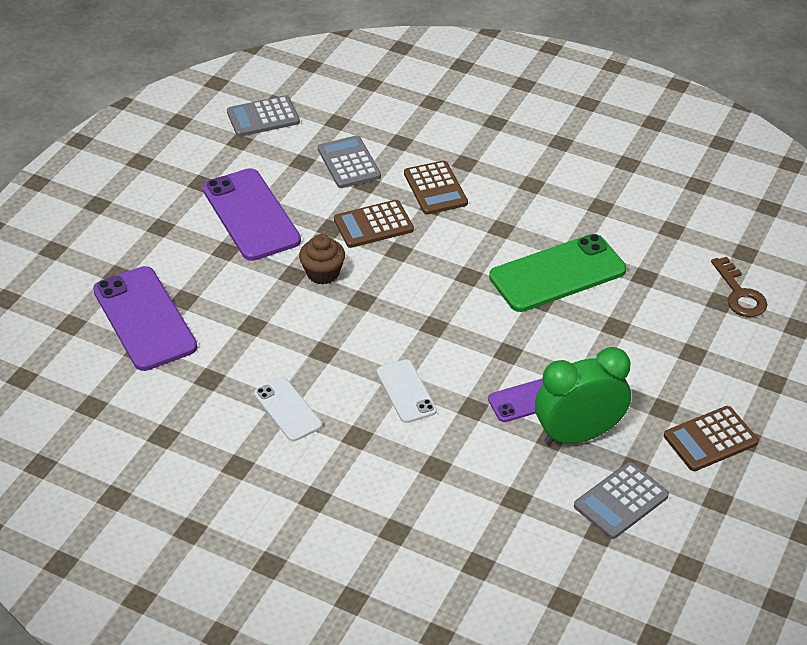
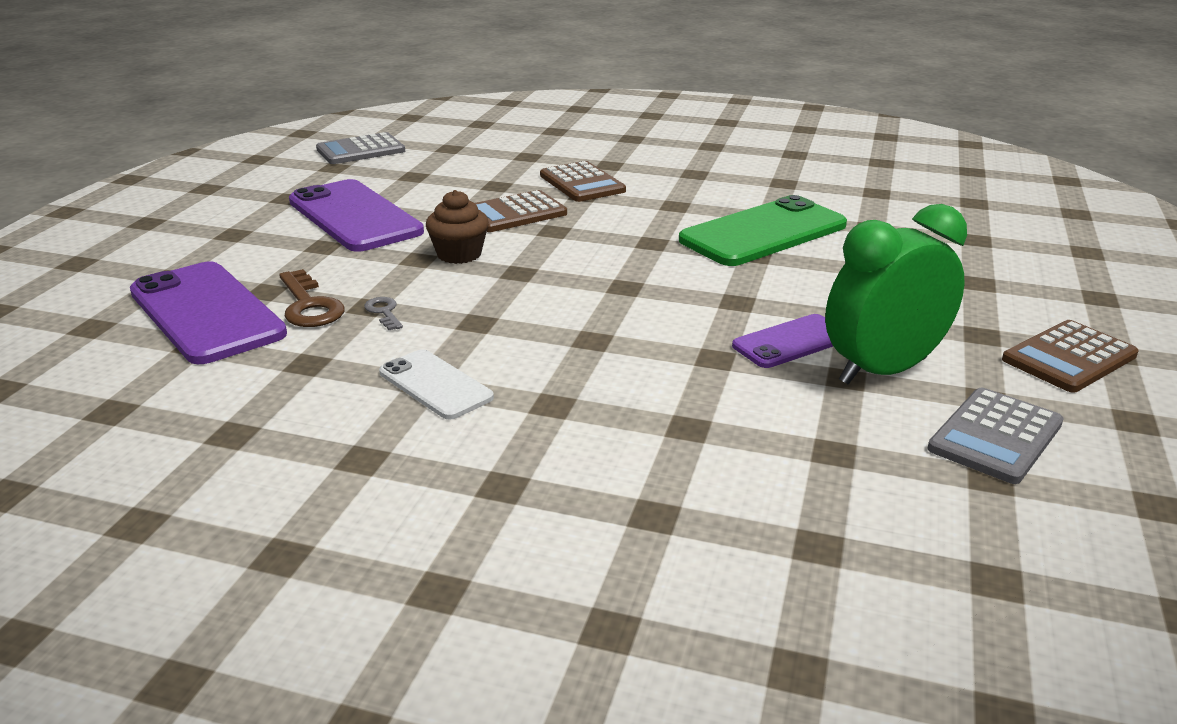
camera: 10 degrees left, 15 degrees down
(262, 333) = (384, 312): none -> grey key
(349, 163) = (471, 173): grey calculator -> none
(406, 391) = (610, 350): white phone -> none
(739, 294) = (995, 231): brown key -> brown key (309, 306)

